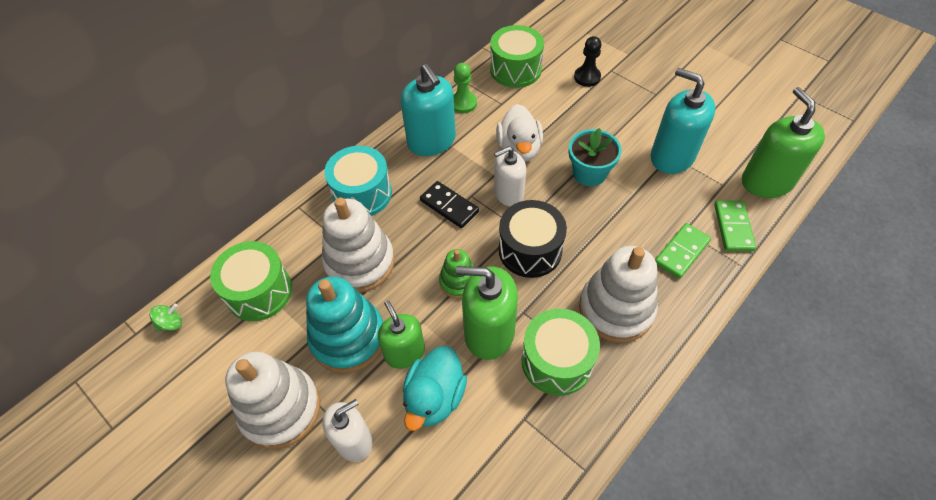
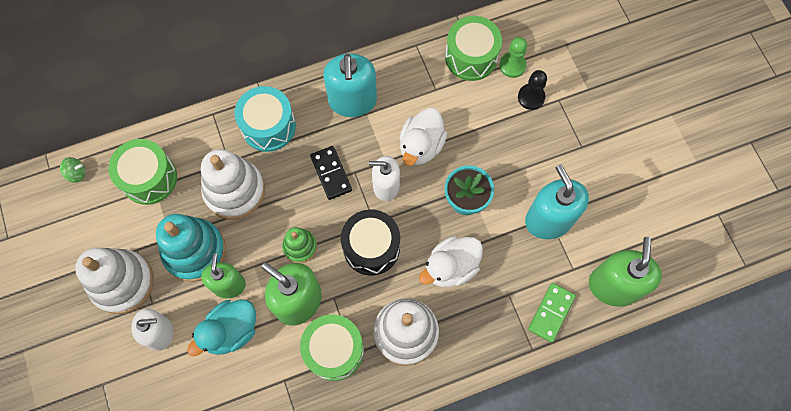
camera: 25 degrees right, 15 degrees up
(463, 103) = (402, 73): green pawn -> green pawn (512, 65)
(616, 232) = (451, 267): none -> white duck
(681, 252) = (492, 312): green domino -> none

